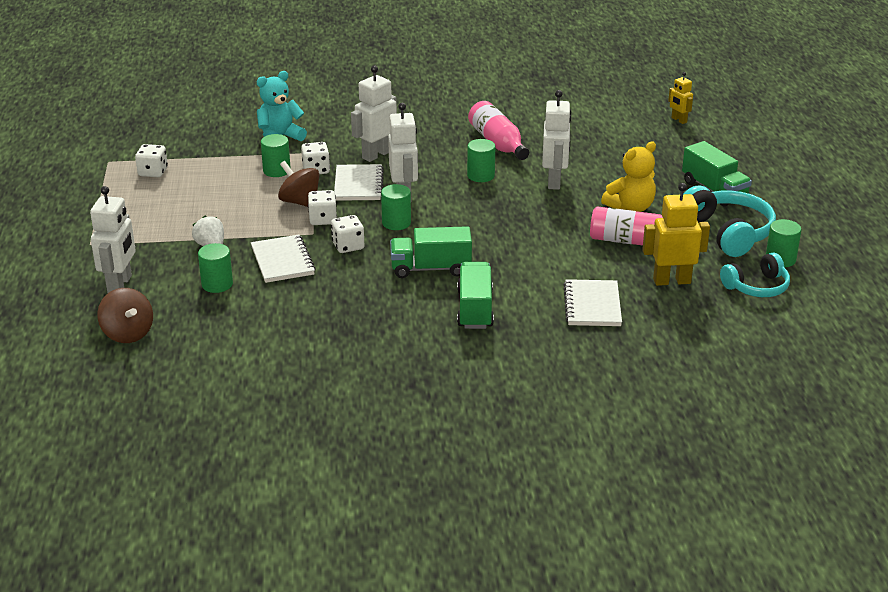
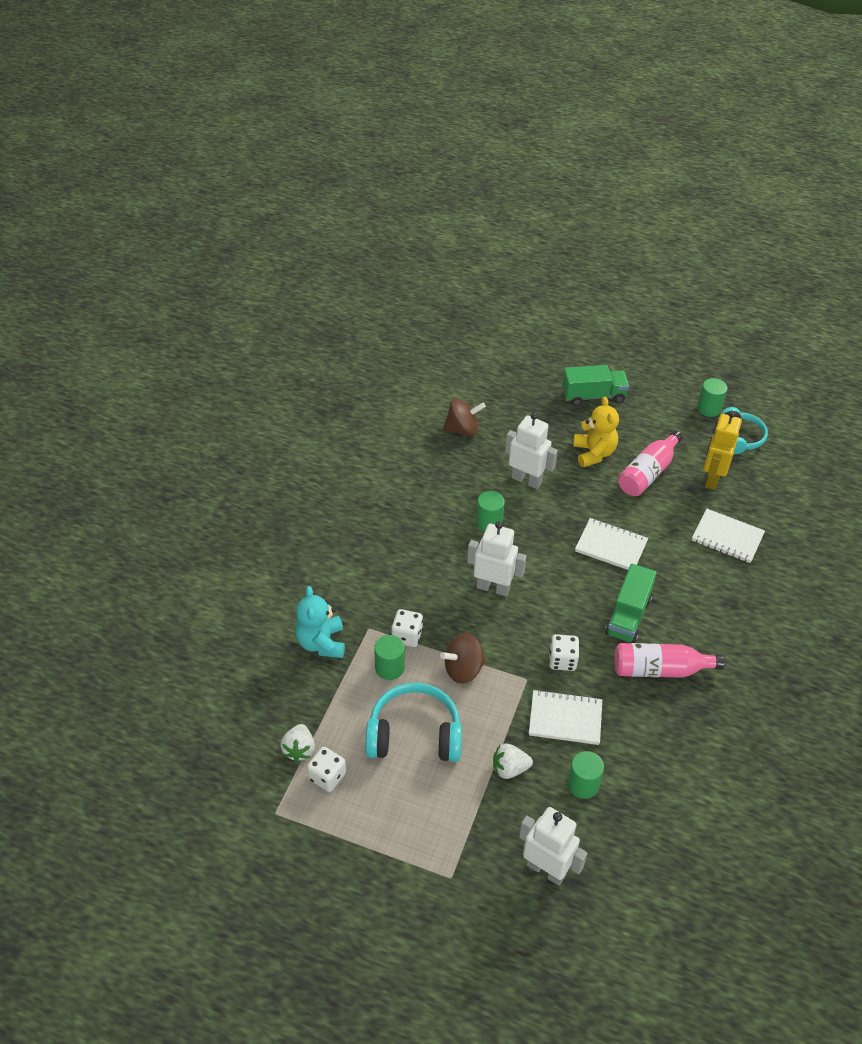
camera: 65 degrees left, 15 degrees up
(128, 333) = (639, 886): brown spinning top -> brown spinning top (462, 429)
(170, 155) = (299, 749): none -> white strawberry
(323, 219) = (505, 663): white dice -> none
(358, 185) = (455, 614): white notebook -> white notebook (611, 546)
(376, 155) = (405, 580): white robot -> none
(396, 223) = (540, 611): green cylinder -> none
(475, 309) = (703, 611): green truck -> none
(498, 143) = (437, 488): pink bottle -> pink bottle (660, 669)
(679, 120) = (469, 364): yellow robot -> none
(728, 233) = (659, 418): turquoise headphones -> turquoise headphones (414, 735)

